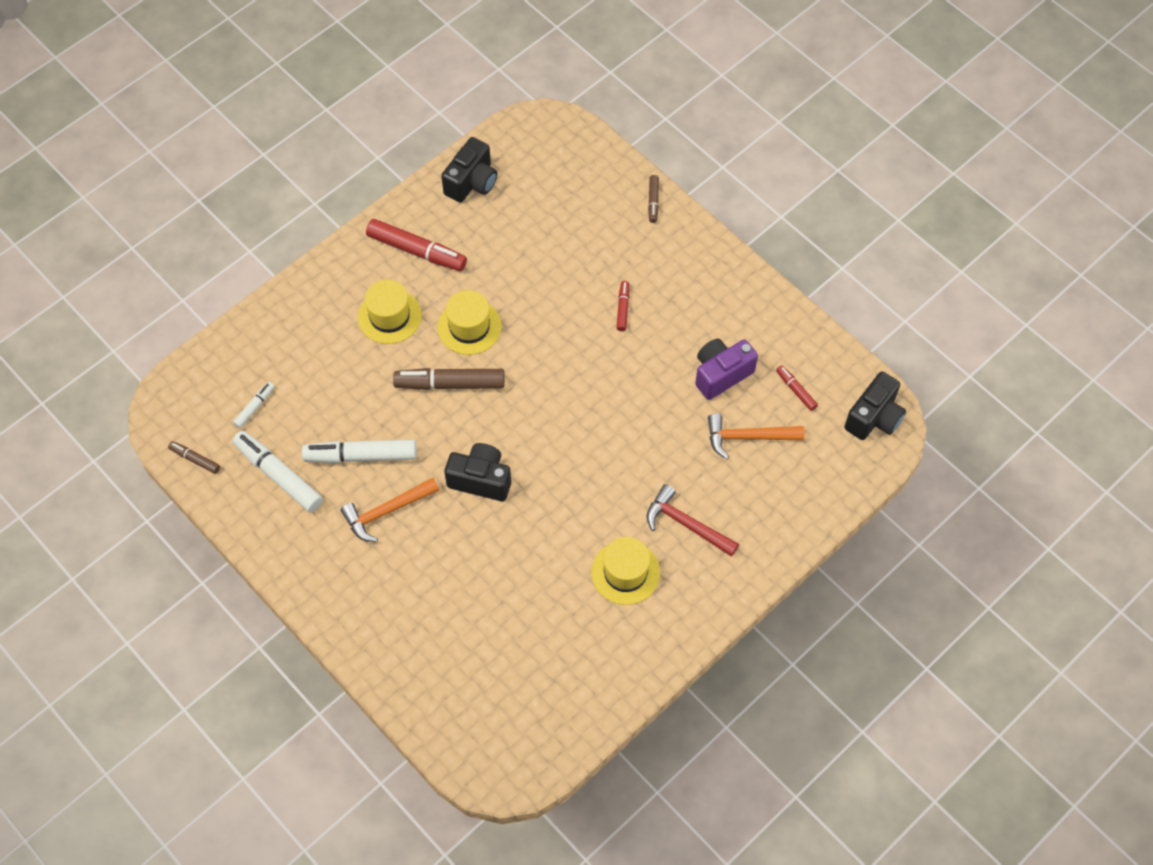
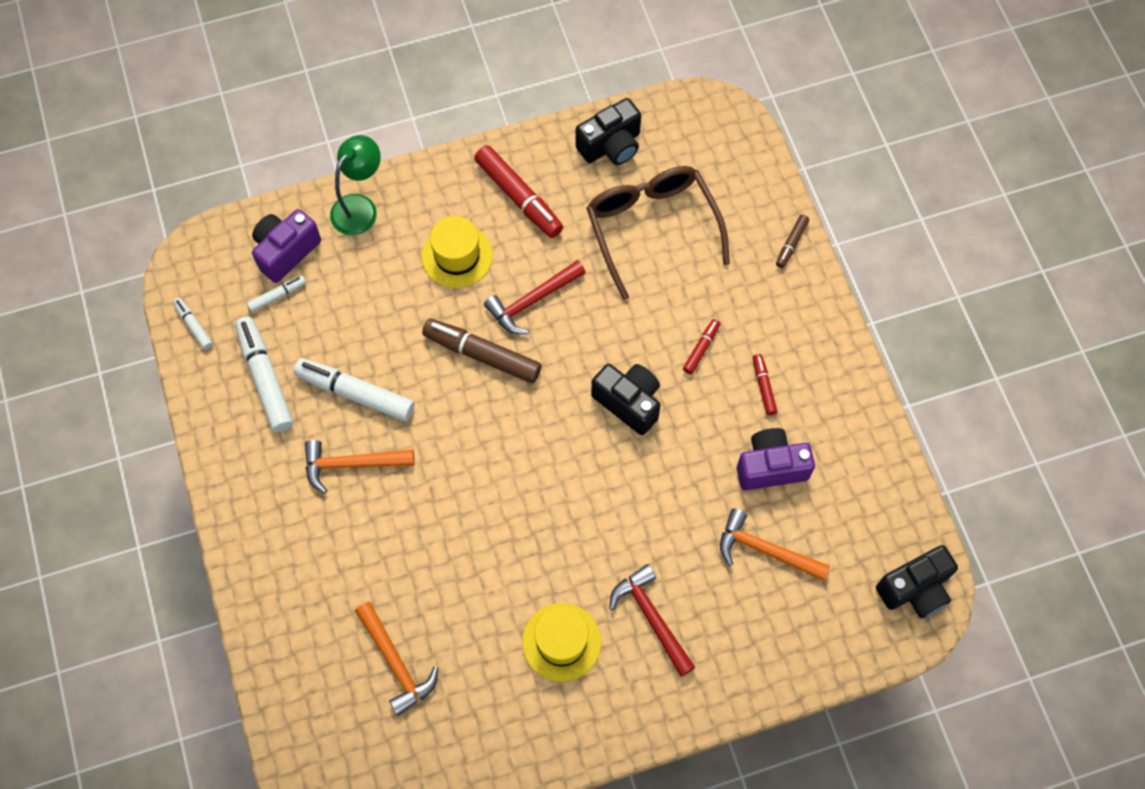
camera: 25 degrees right, 5 degrees up
(195, 459) = (194, 326): brown marker -> white marker
(243, 369) = (286, 251): none -> purple camera
(288, 310) = (360, 207): none -> green lamp
(469, 327) = (532, 301): yellow hat -> red hammer
(480, 479) = (462, 472): black camera -> black camera (628, 402)
(502, 646) = (396, 663): none -> orange hammer
(537, 232) = (651, 227): none -> brown glasses
(796, 390) = (843, 520): red marker -> red marker (763, 386)

